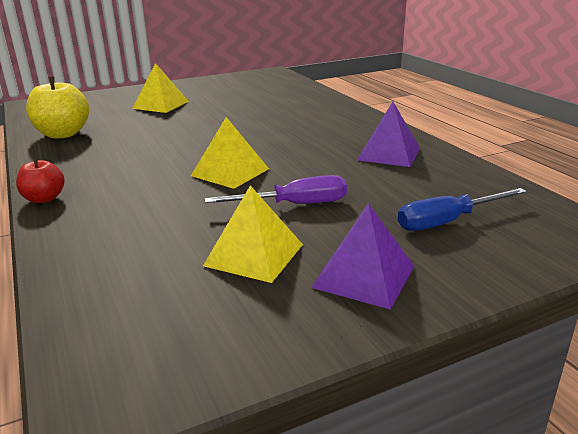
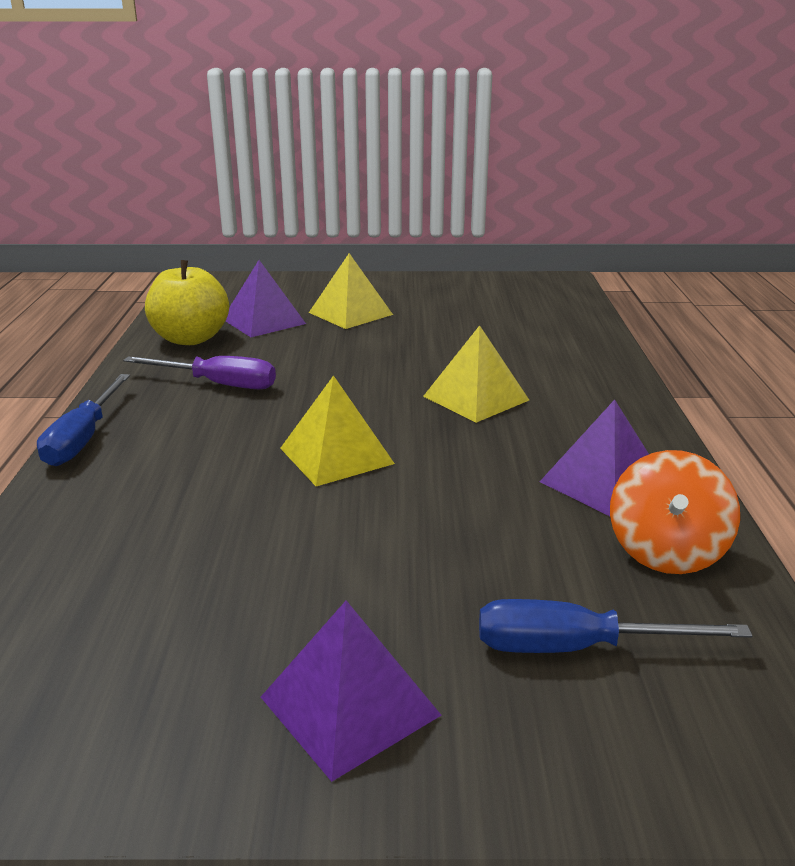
camera: 25 degrees right, 0 degrees up
(44, 199) = (83, 438): red apple -> blue screwdriver
(105, 117) = (263, 321): none -> purple pyramid
(254, 255) = (239, 611): yellow pyramid -> yellow pyramid (475, 398)
(294, 205) = (371, 540): purple screwdriver -> purple screwdriver (218, 384)
(447, 174) = (666, 551): none -> orange spinning top

